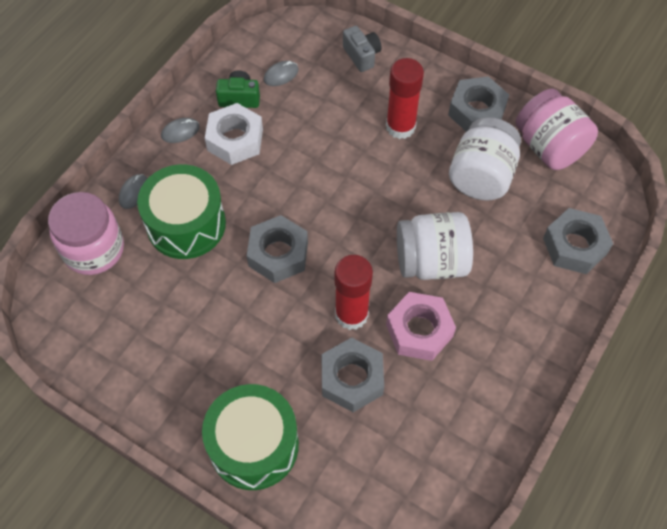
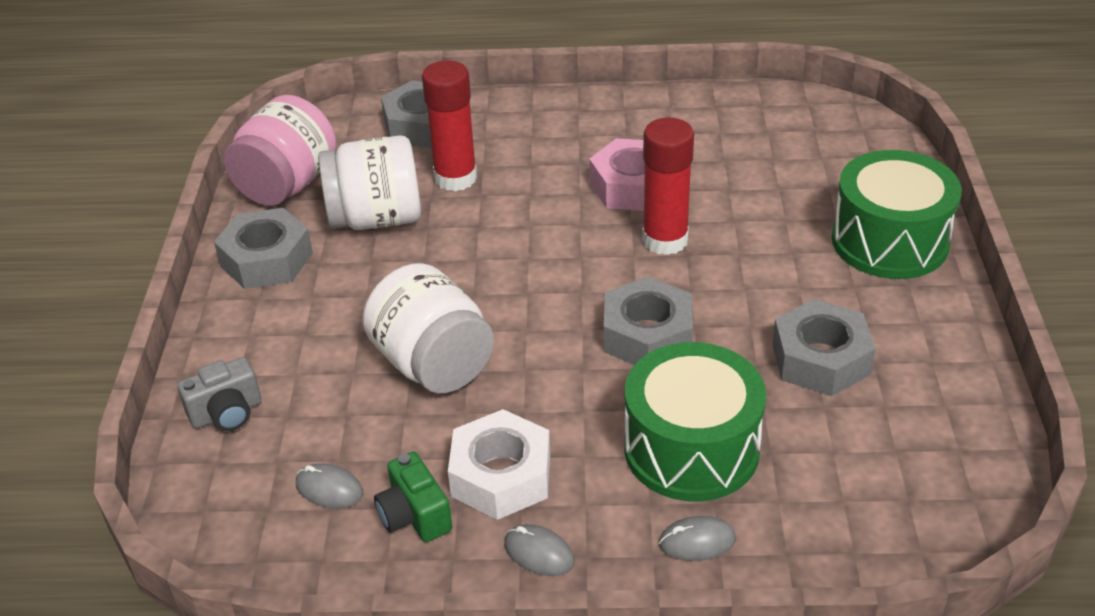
camera: 120 degrees left, 20 degrees down
(94, 249) = (830, 528): pink jar -> none
(352, 379) = (739, 208): grey nut -> grey nut (820, 359)
(362, 55) = (227, 413): grey camera -> grey camera turned 150 degrees counterclockwise
(400, 127) = (344, 316): red glue stick -> red glue stick (455, 178)
(431, 262) = (536, 211): white jar -> white jar (433, 364)

